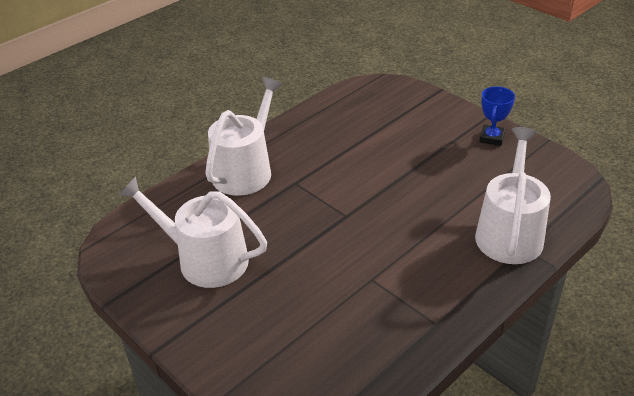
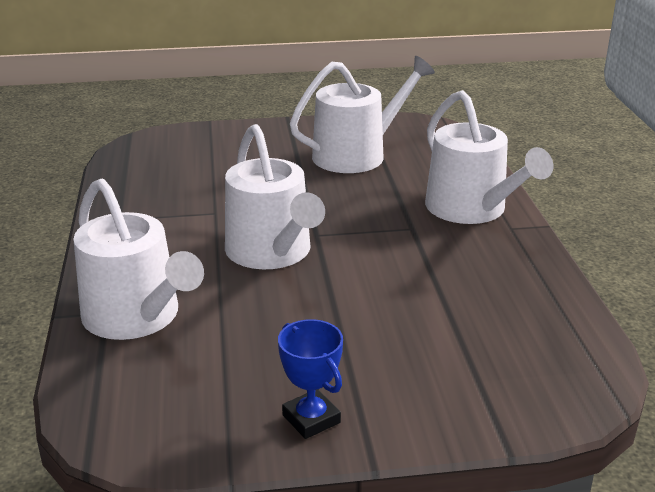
camera: 125 degrees right, 10 degrees down
(387, 221) = (272, 252): none -> white watering can

